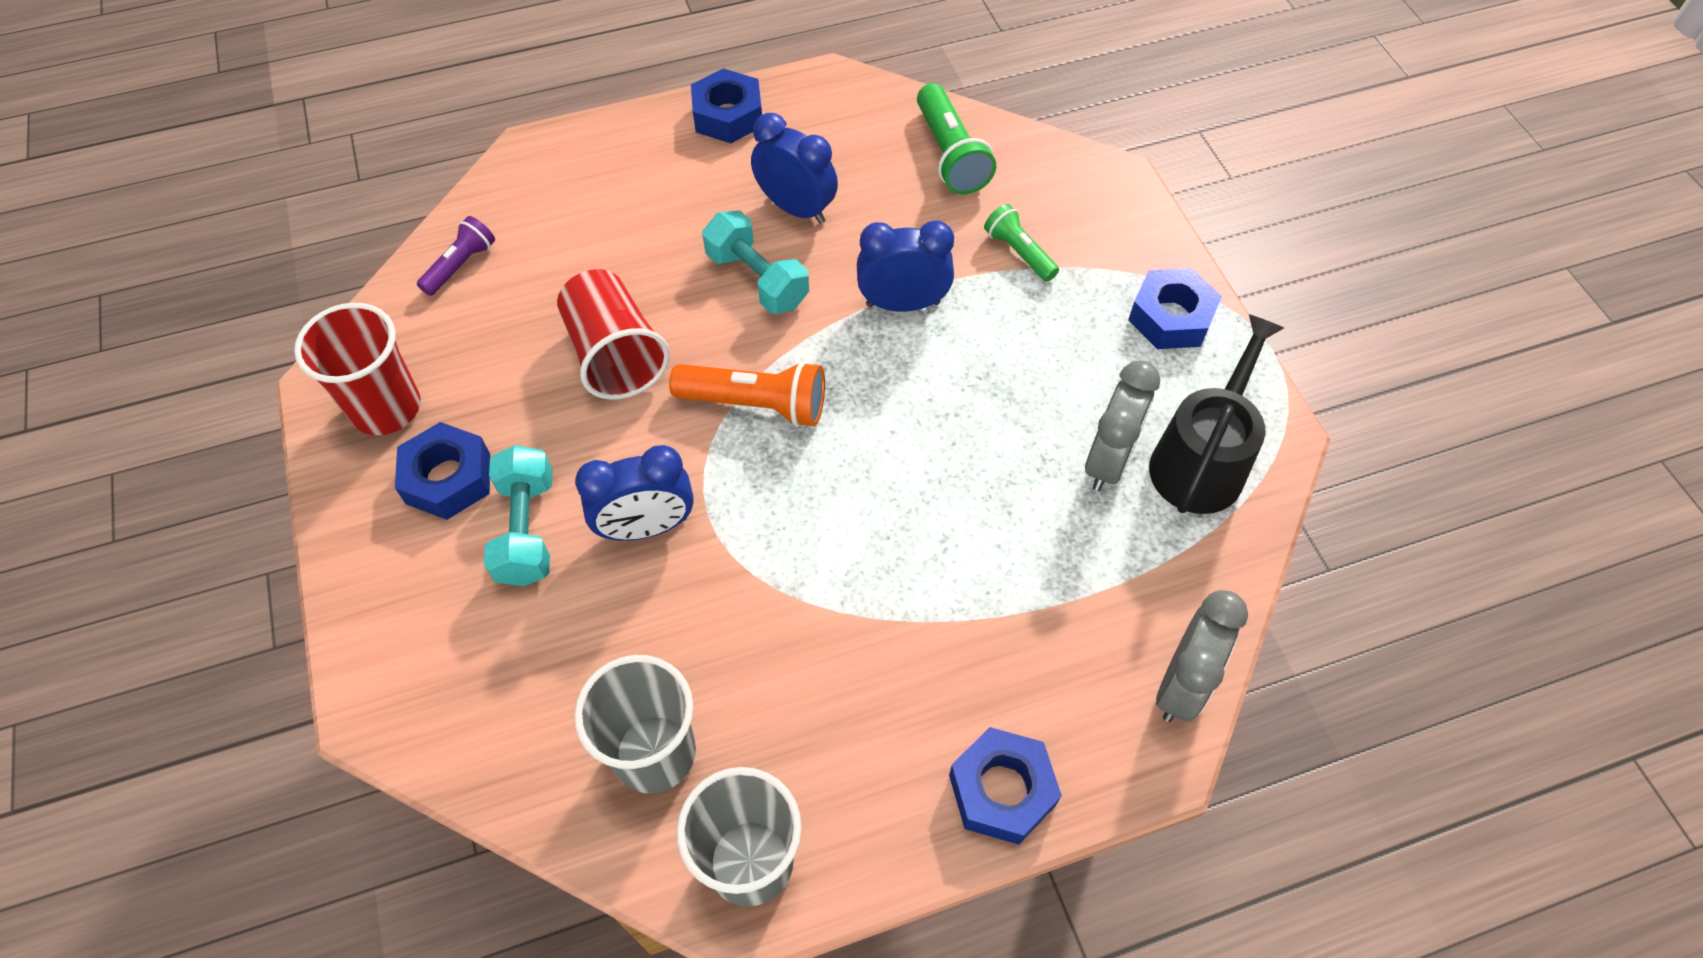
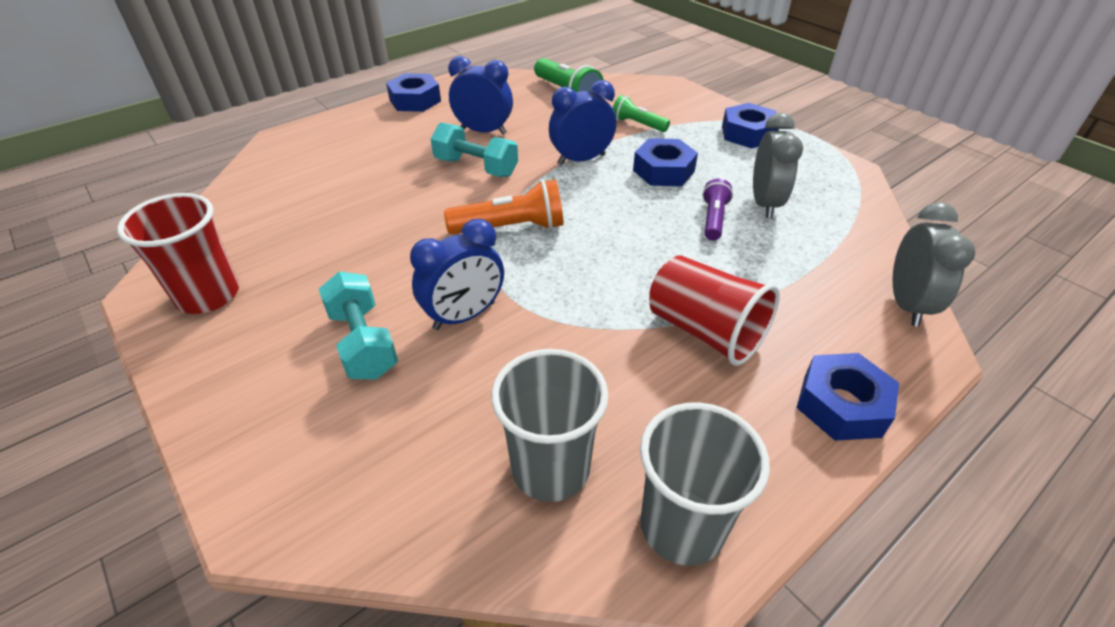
camera: 20 degrees left, 15 degrees down
(448, 478) = (280, 326): blue nut -> blue nut (663, 171)
(461, 265) = (247, 202): purple flashlight -> purple flashlight (713, 219)
(615, 355) = (391, 225): red cup -> red cup (705, 331)
(1201, 461) = (819, 191): black watering can -> none

